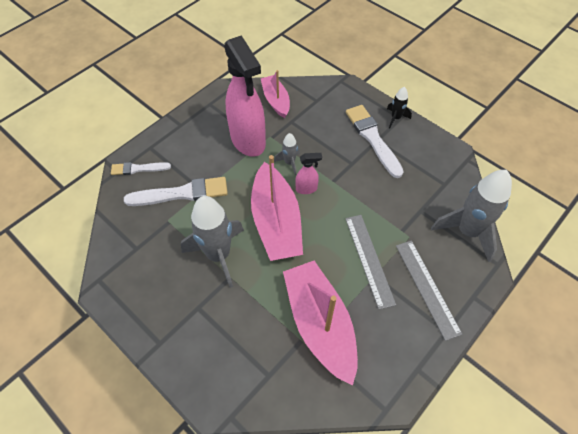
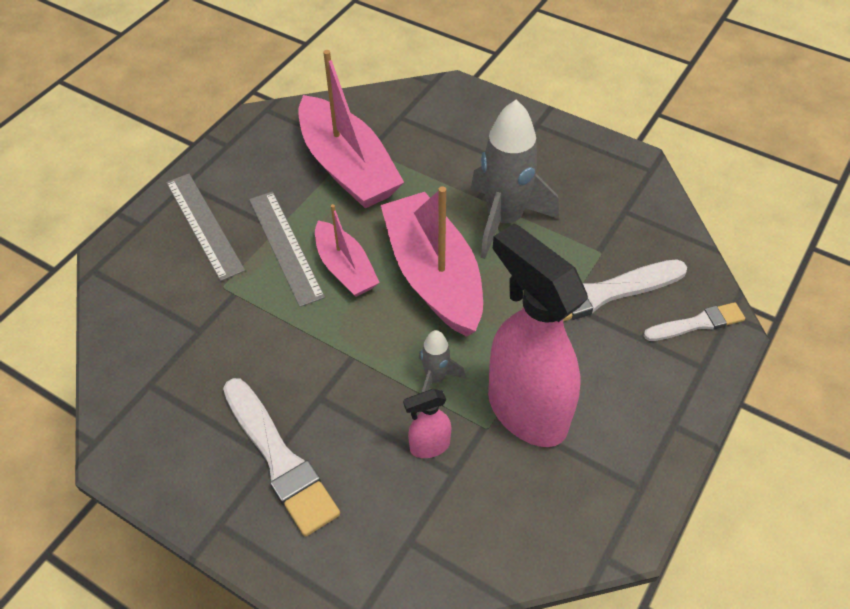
camera: 170 degrees right, 5 degrees down
(276, 101) = (500, 522): pink boat -> pink boat (345, 268)
(306, 189) = (395, 335): pink spray bottle -> pink spray bottle (429, 446)
(395, 118) = (229, 521): black rocket -> none
(467, 232) = (127, 308): grey rocket -> none

